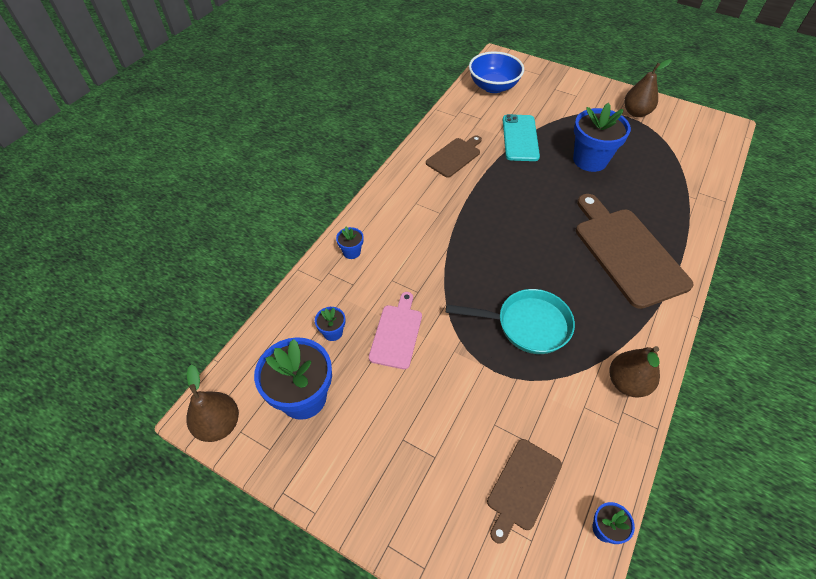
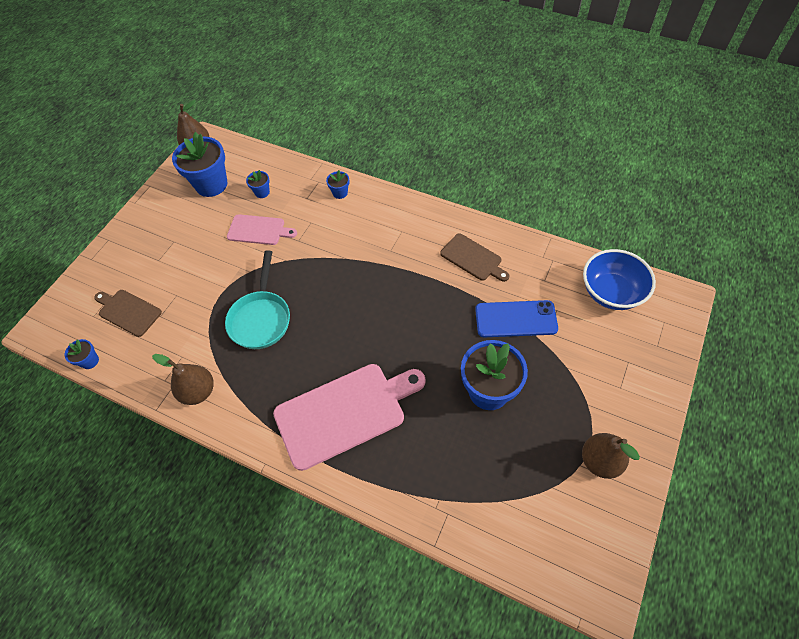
camera: 90 degrees right, 5 degrees up
(520, 138) = (516, 319): turquoise phone -> blue phone
(627, 252) = (345, 413): brown cutting board -> pink cutting board

